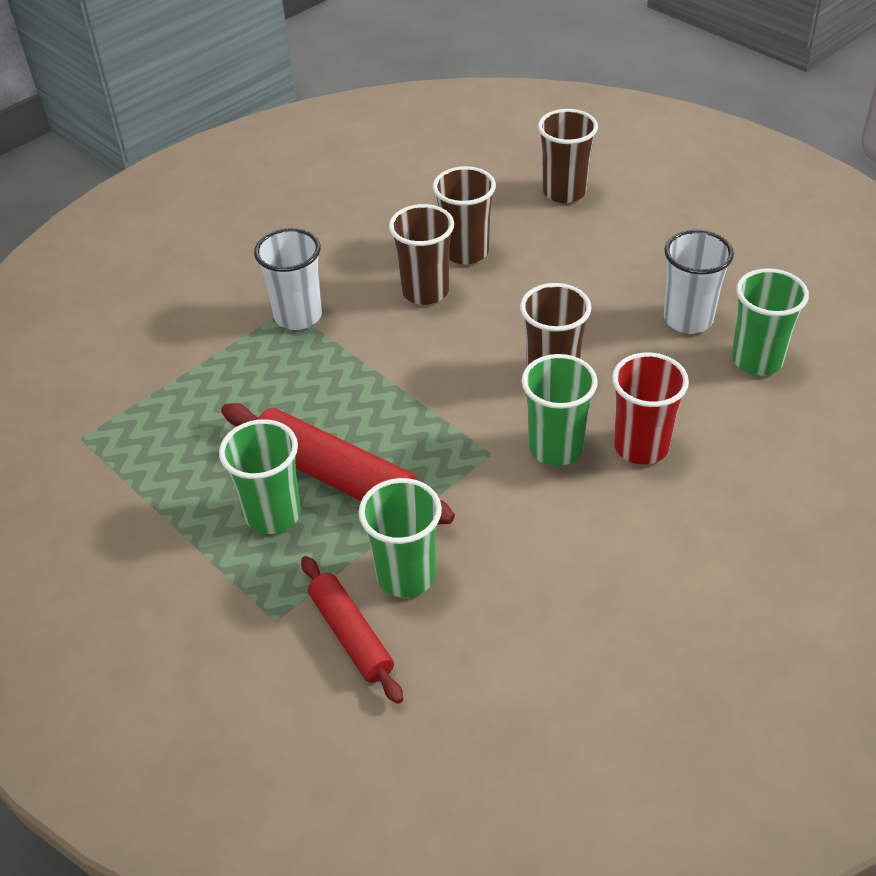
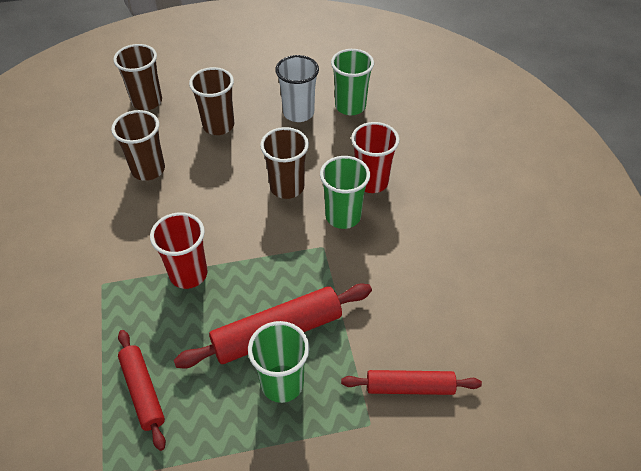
camera: 60 degrees left, 5 degrees up
(188, 411) = (143, 391): none -> red rolling pin
(298, 316) = (115, 282): white cup -> none
(353, 363) = (188, 274): none -> red cup
(406, 575) = (384, 335): green cup -> none
(425, 291) = (162, 206): brown cup -> brown cup (218, 125)

